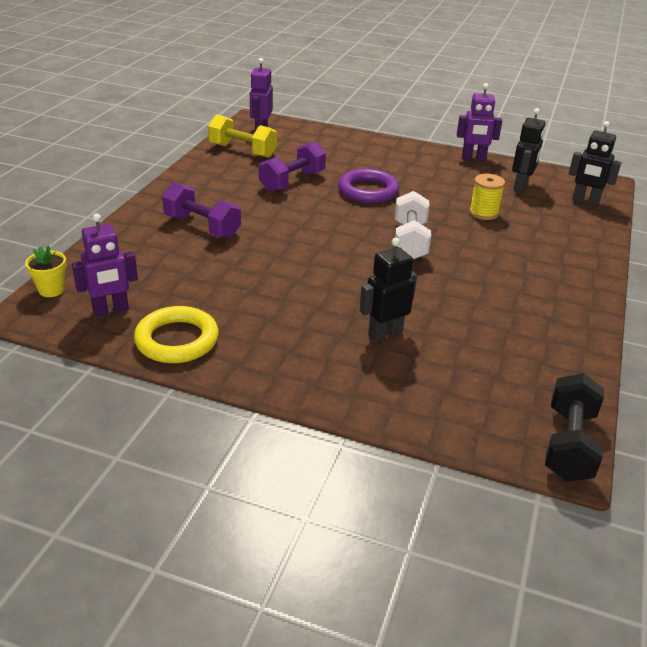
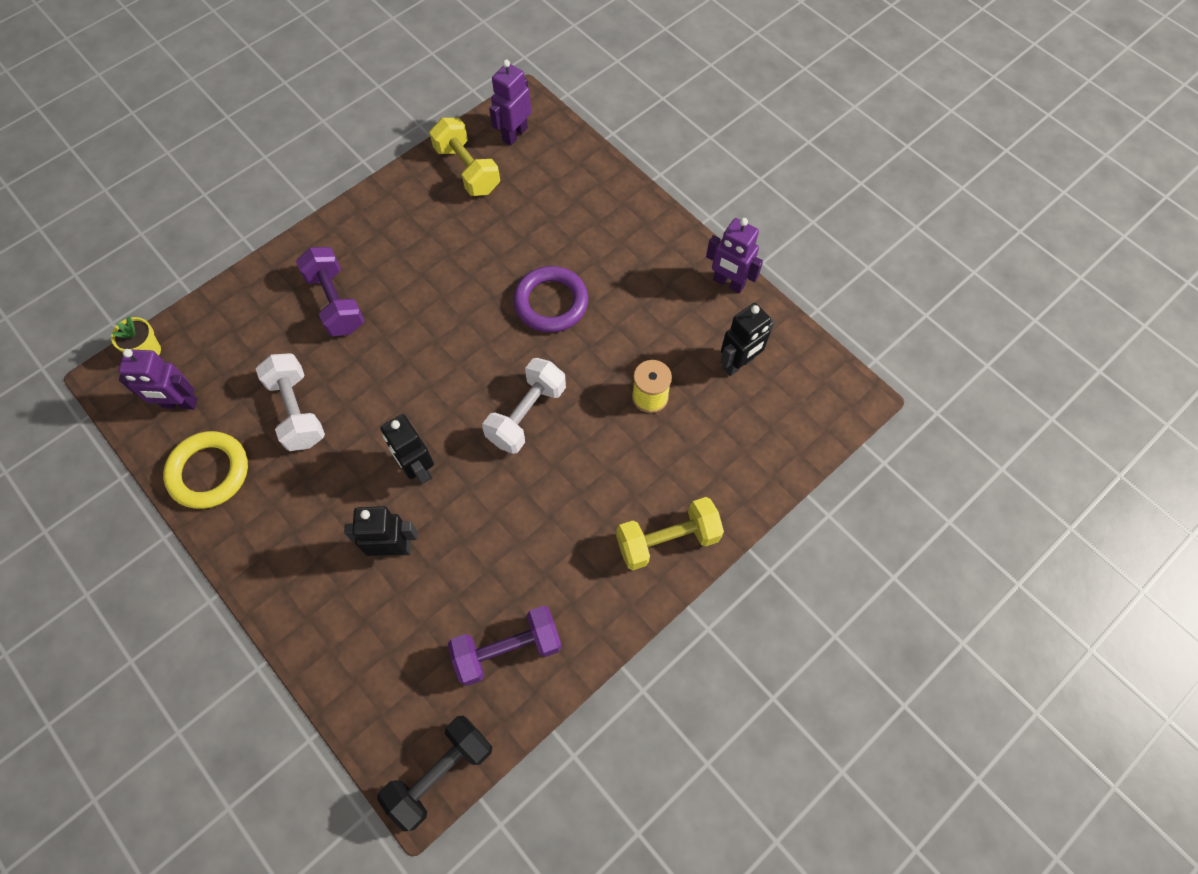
camera: 30 degrees right, 30 degrees up
(225, 286) = (297, 411): none -> white dumbbell
(292, 181) = (480, 253): purple dumbbell -> purple dumbbell (508, 649)
(575, 270) = (667, 540): none -> yellow dumbbell
(585, 201) = (795, 423): black robot -> black robot (418, 468)

